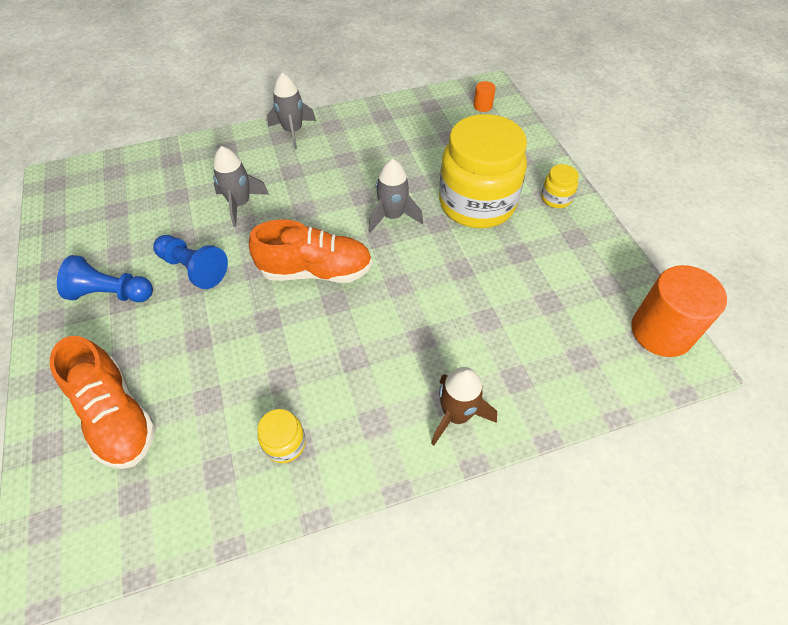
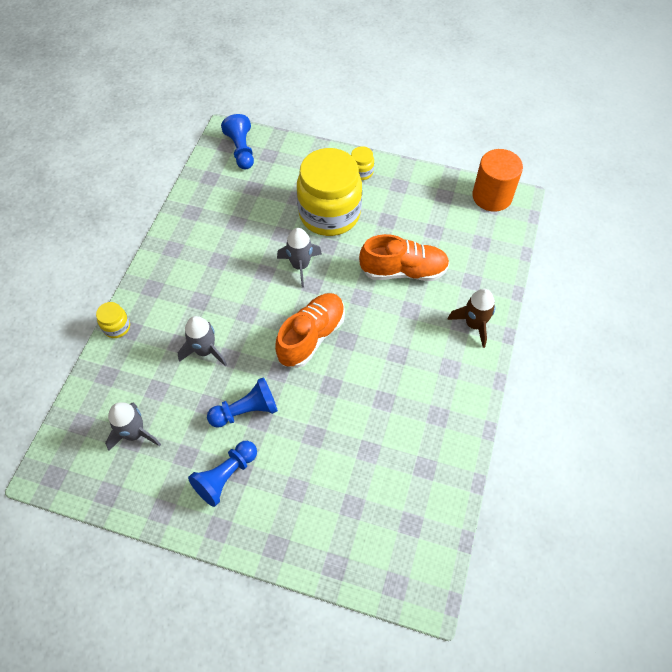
camera: 55 degrees left, 5 degrees up
(117, 416) = (342, 512): orange shoe -> orange shoe (403, 271)
(285, 444) = (431, 422): yellow jar -> yellow jar (117, 327)
(293, 131) = (155, 276): grey rocket -> grey rocket (135, 433)
(482, 106) = (241, 150): orange cylinder -> blue pawn

